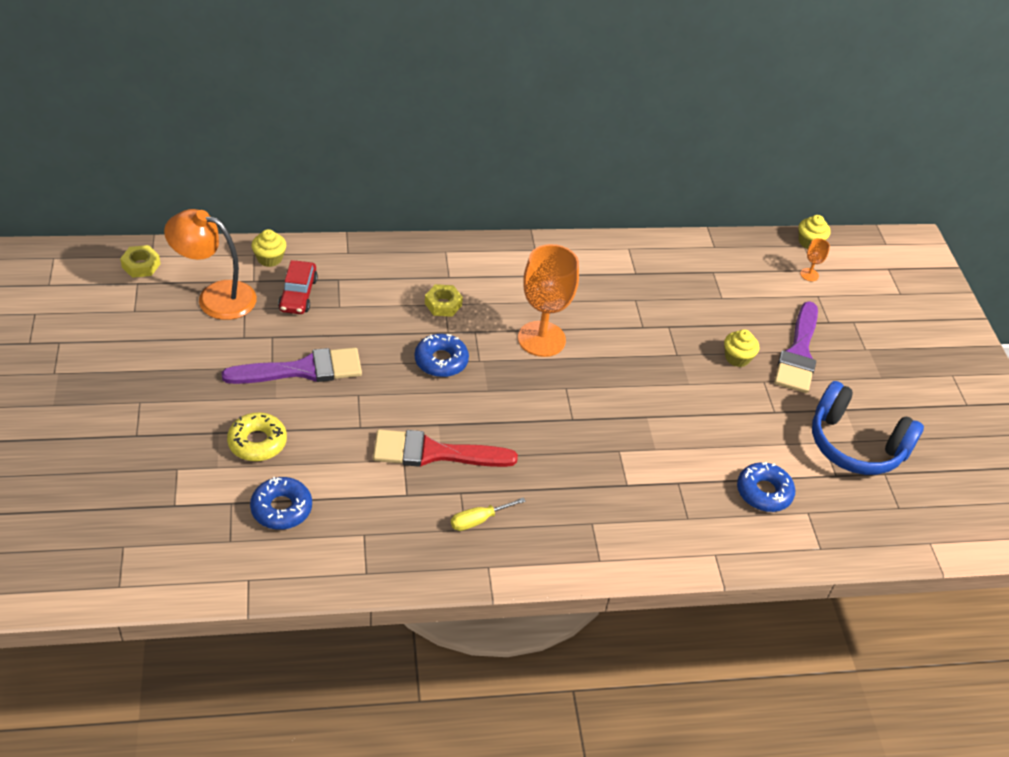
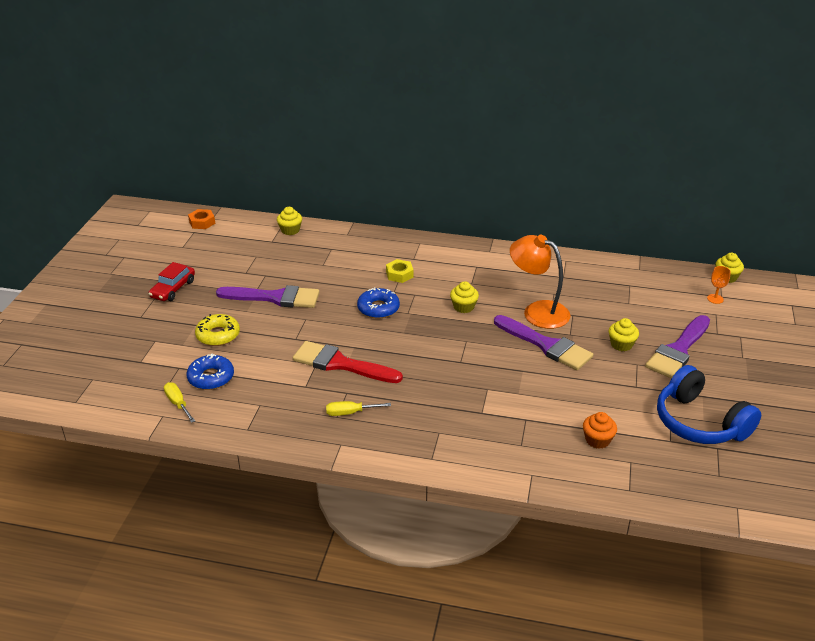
camera: 25 degrees right, 10 degrees down
(141, 265) = (202, 222): yellow nut -> orange nut
(215, 297) = (240, 247): orange lamp -> orange lamp (537, 311)
(259, 557) = (178, 403): none -> yellow screwdriver
(298, 294) = (298, 253): red car -> red car (173, 289)
(541, 339) = (463, 307): orange goblet -> yellow cupcake
(657, 375) = (546, 345): none -> purple brush
(764, 492) = (597, 440): blue donut -> orange cupcake

